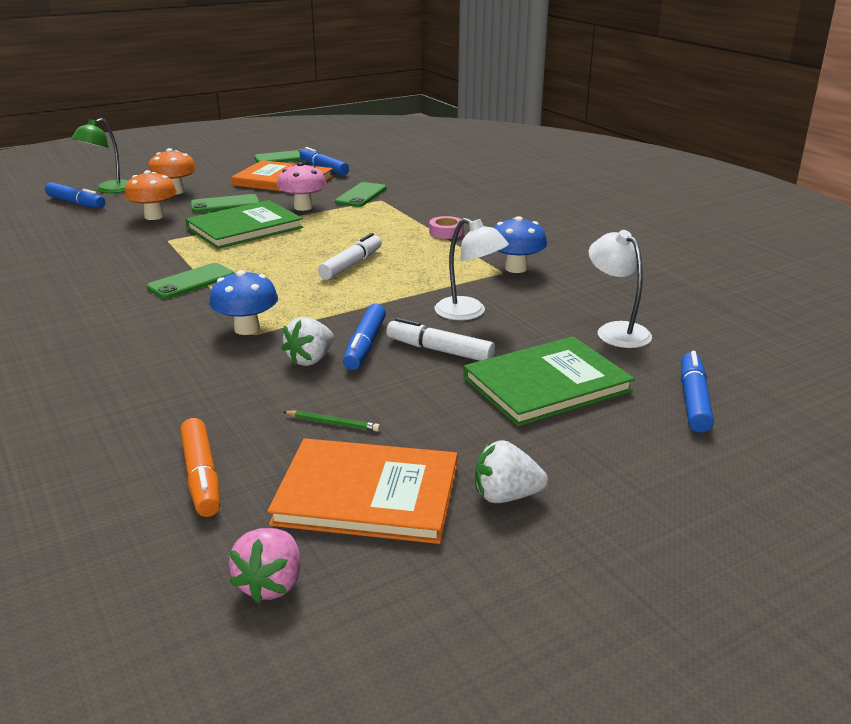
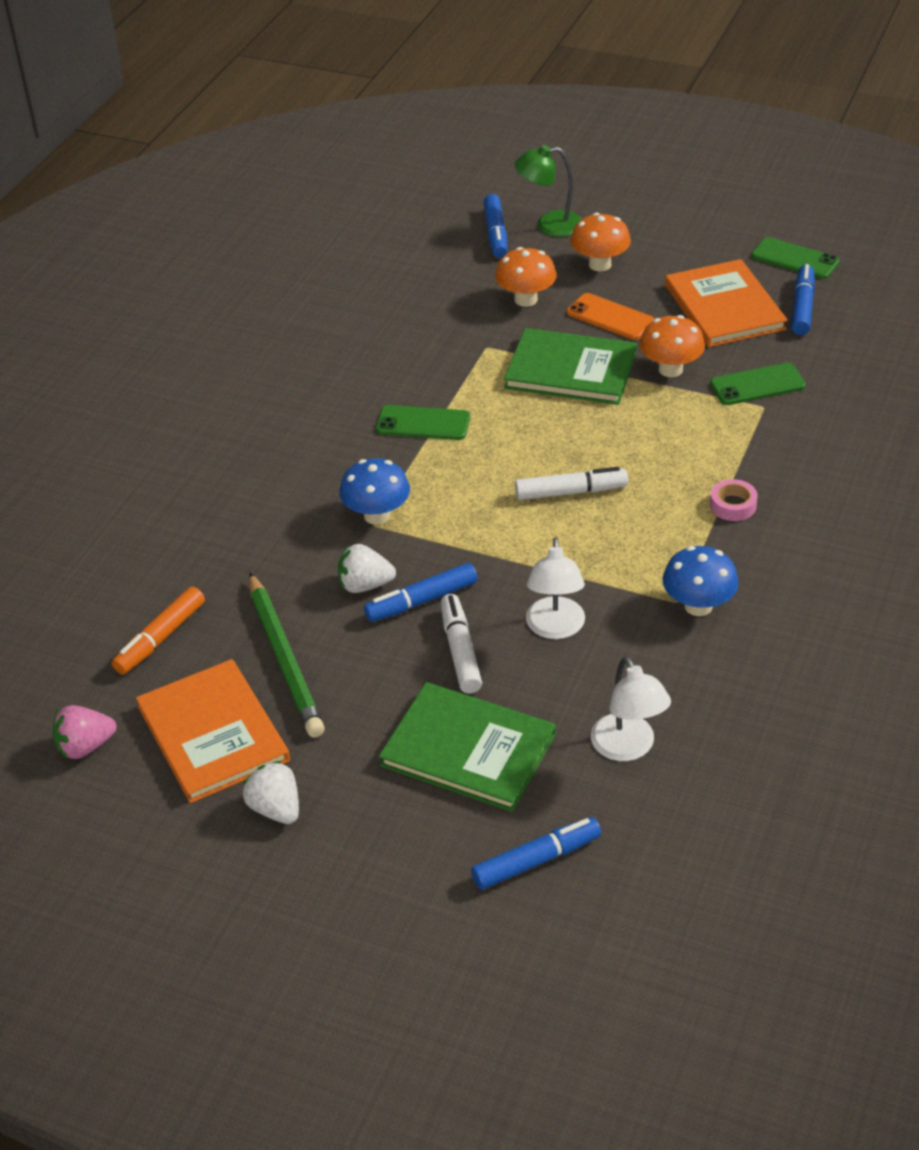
camera: 55 degrees right, 15 degrees up
(225, 204) = (610, 317): green phone -> orange phone
(303, 207) = (670, 369): pink mushroom -> orange mushroom
(333, 423) = (285, 659): green pencil -> green pencil, size x2.44
(616, 331) = (628, 748): white lamp -> white lamp turned 135 degrees clockwise

